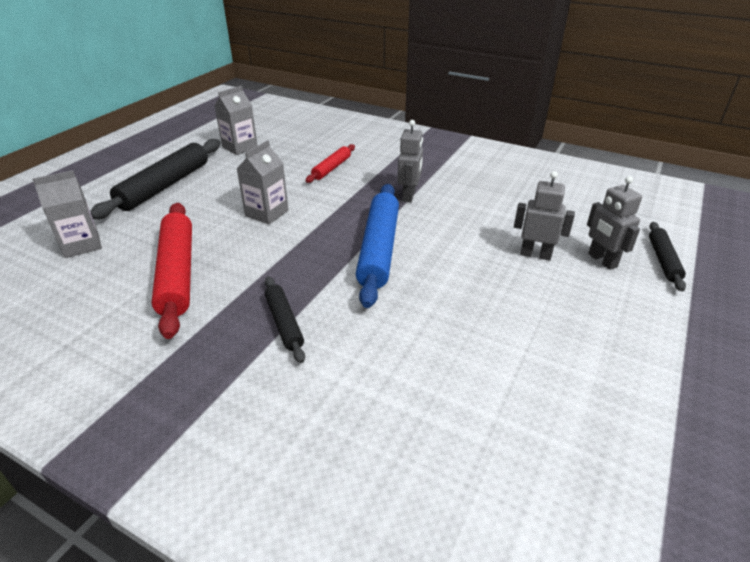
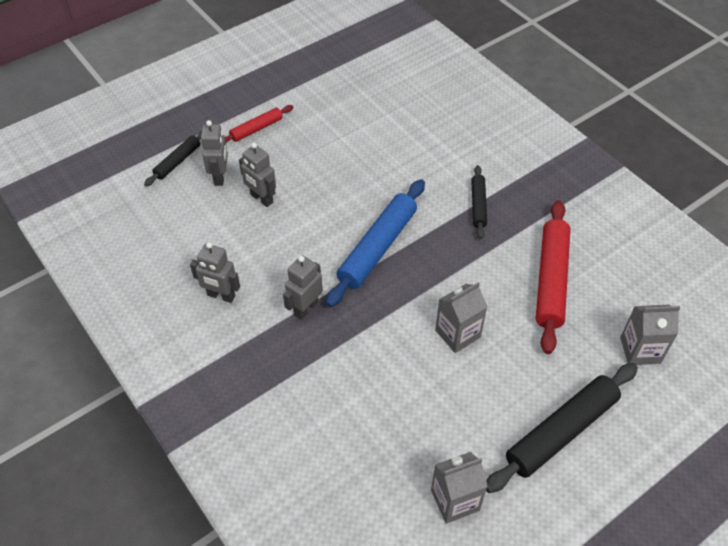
camera: 155 degrees left, 15 degrees up
(331, 168) = (358, 394): red rolling pin -> red rolling pin (256, 129)
(484, 185) = (221, 296): none -> grey robot

